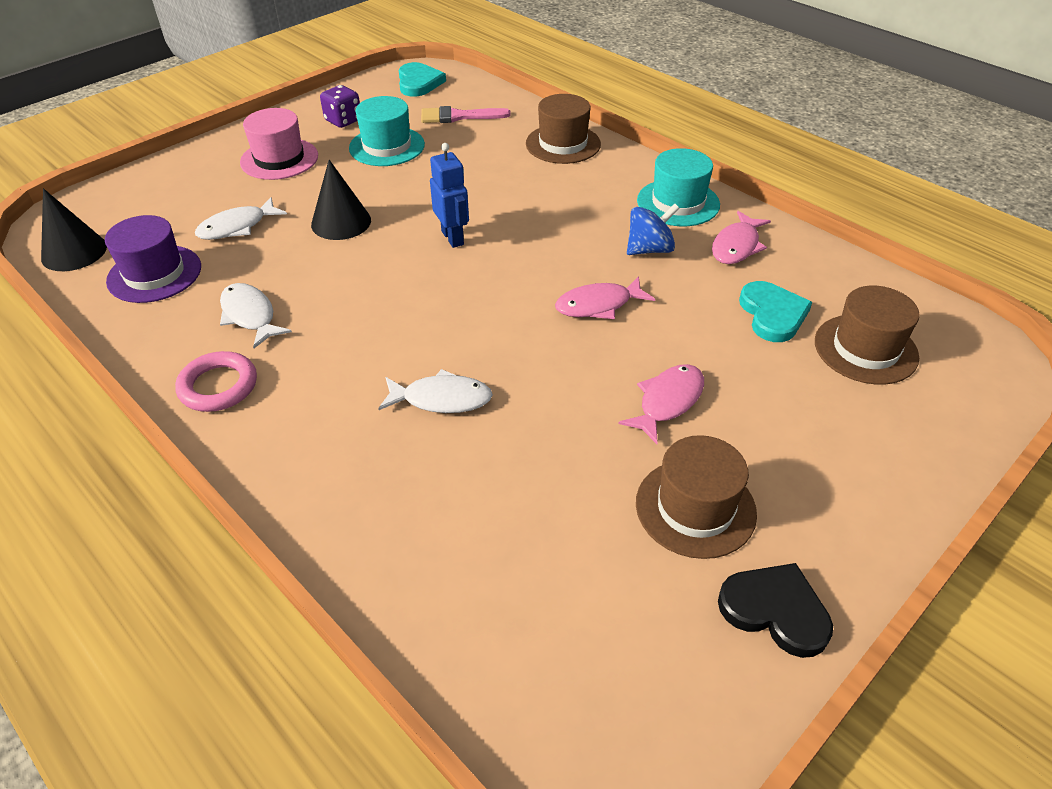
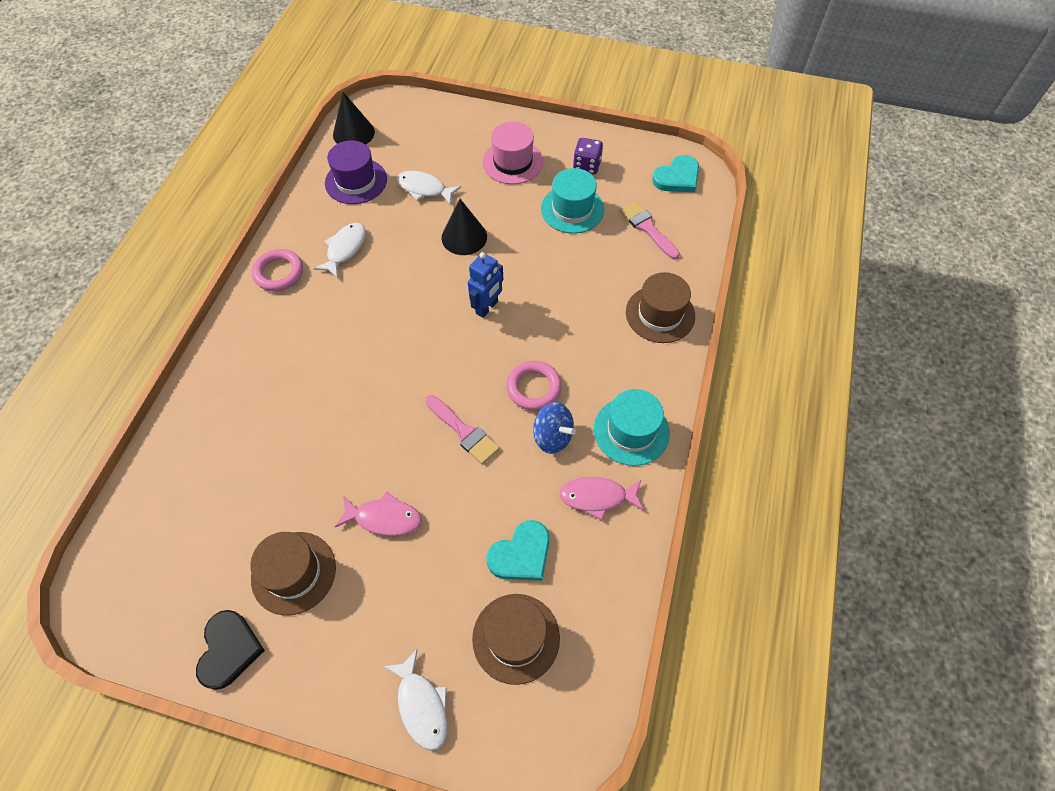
camera: 60 degrees right, 15 degrees up
(441, 399) = (322, 387): white fish -> white fish (421, 705)
(582, 241) = (534, 388): none -> pink ring
(598, 305) = (464, 432): pink fish -> pink brush

